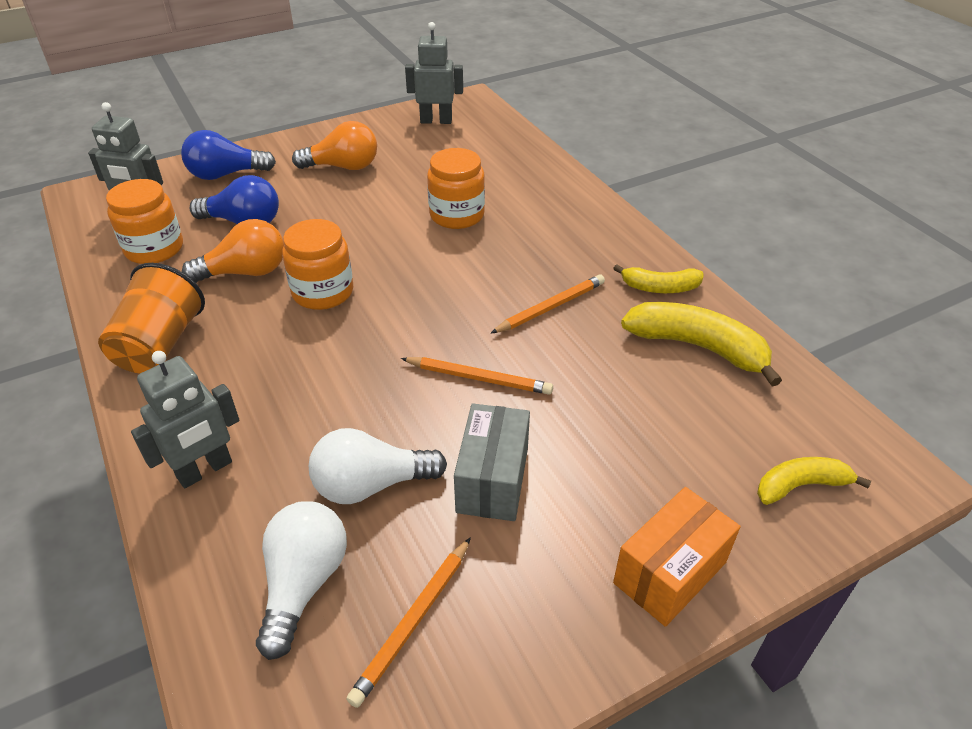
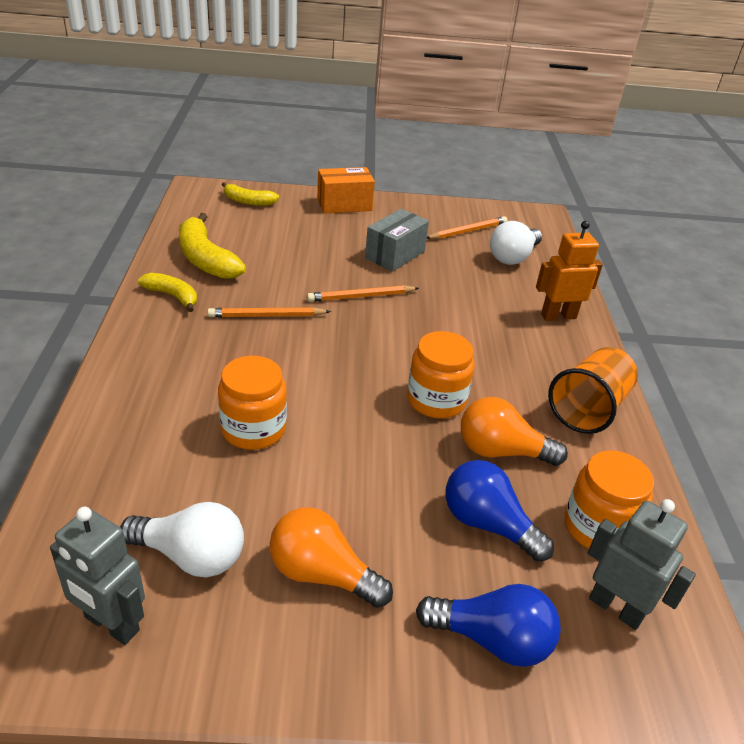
camera: 155 degrees left, 5 degrees down
(205, 470) = (558, 316): grey robot -> orange robot
(371, 485) = (462, 276): white light bulb -> white light bulb (191, 556)
(479, 378) = (361, 296): orange pencil -> orange pencil turned 60 degrees counterclockwise

